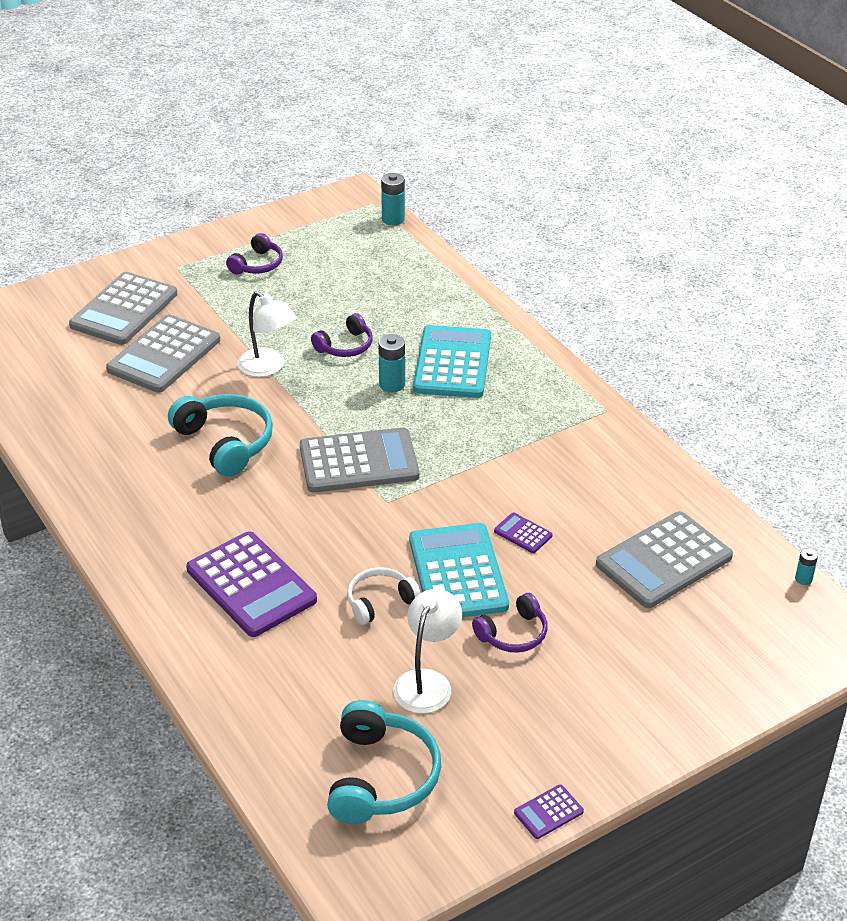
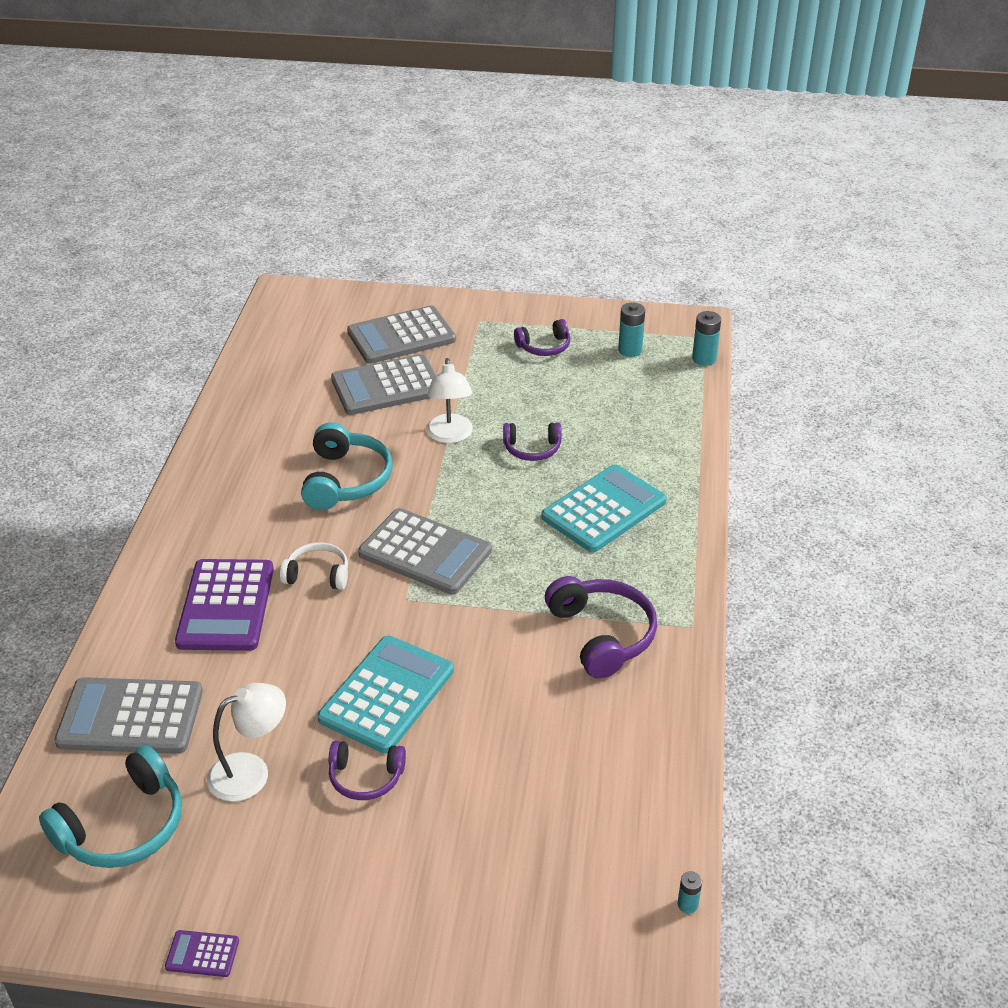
camera: 40 degrees right, 0 degrees up
(380, 602) = (298, 680): white headphones -> white headphones (317, 575)
(392, 384) = (530, 501): turquoise battery -> turquoise battery (630, 350)
(523, 533) = (481, 694): purple calculator -> none
(555, 449) = (601, 635): none -> purple headphones
(664, 561) = (574, 798): grey calculator -> grey calculator (130, 717)

